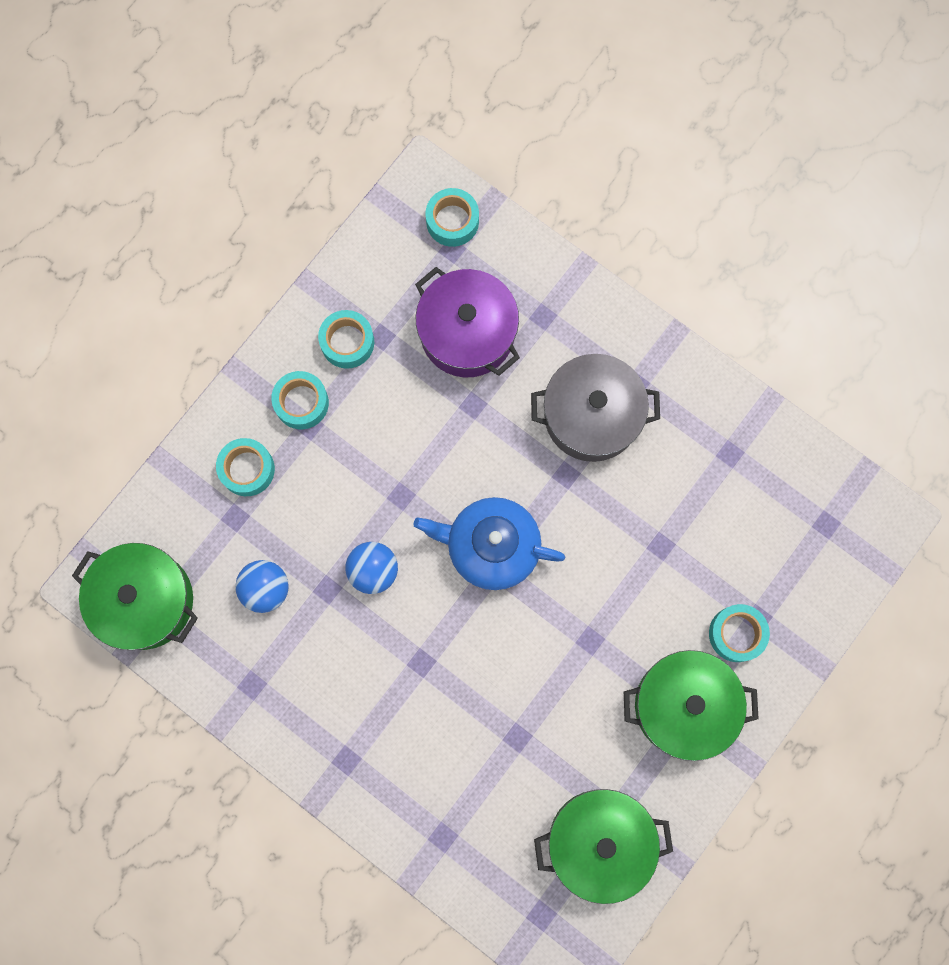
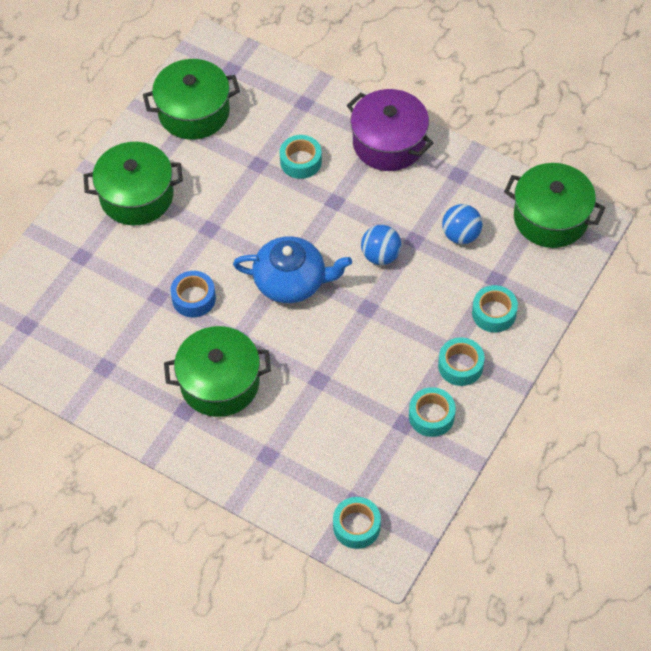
camera: 175 degrees right, 20 degrees down
(467, 332) = (331, 435): purple pot -> purple pot (389, 143)
(591, 415) = (220, 383): grey pot -> green pot
(616, 537) = (194, 298): none -> blue tape
(736, 634) = (98, 244): turquoise tape -> turquoise tape (301, 161)

